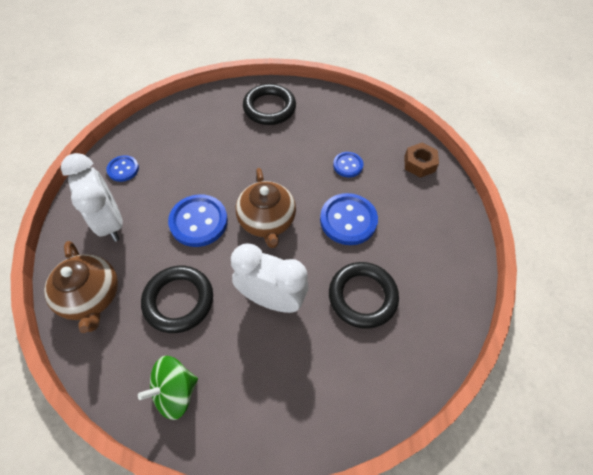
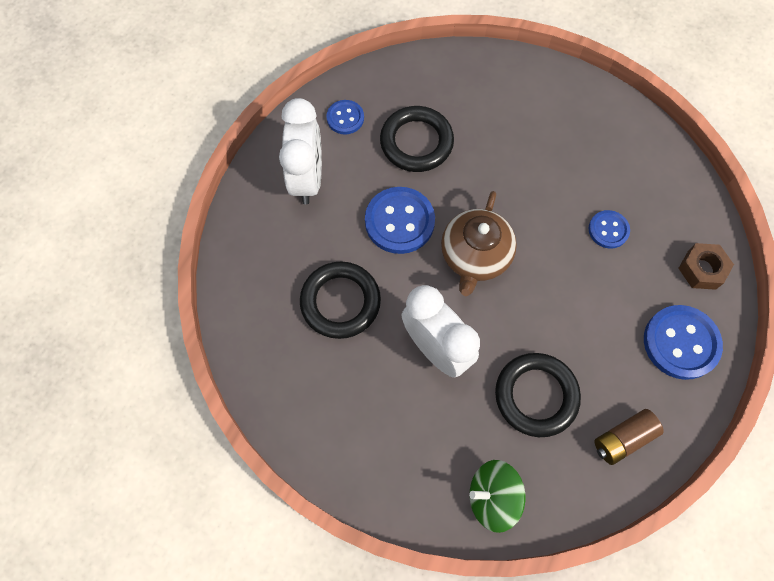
camera: 30 degrees right, 10 degrees up
(91, 296) = (257, 254): brown teapot -> none
(175, 391) = (298, 393): green spinning top -> green spinning top (492, 497)
(269, 108) = (551, 107): black ring -> black ring (416, 142)
(348, 220) = (569, 300): blue button -> blue button (681, 343)
(438, 296) = (623, 439): none -> brown battery

